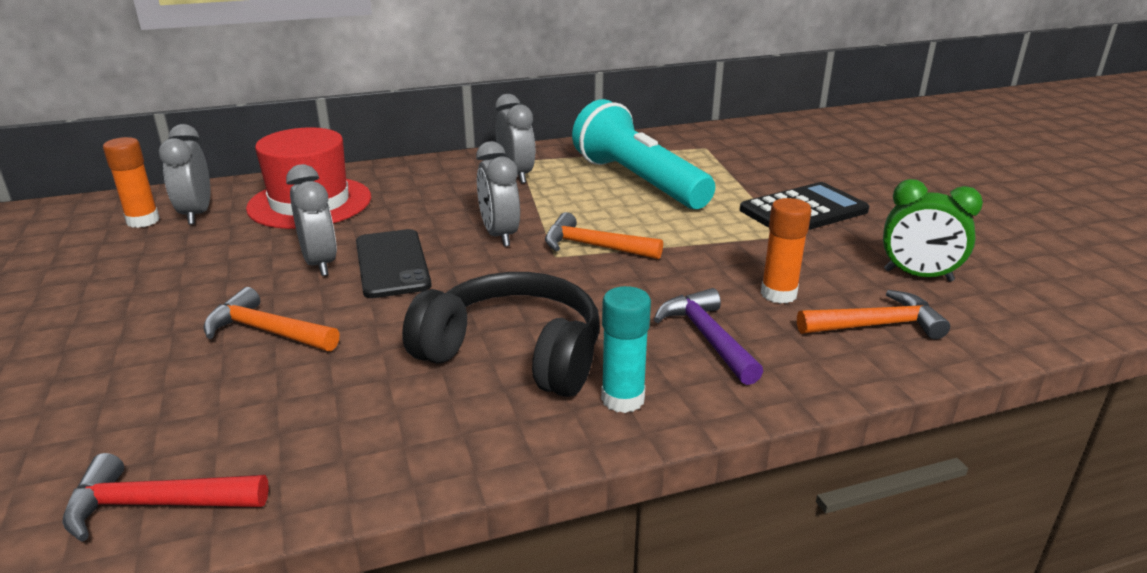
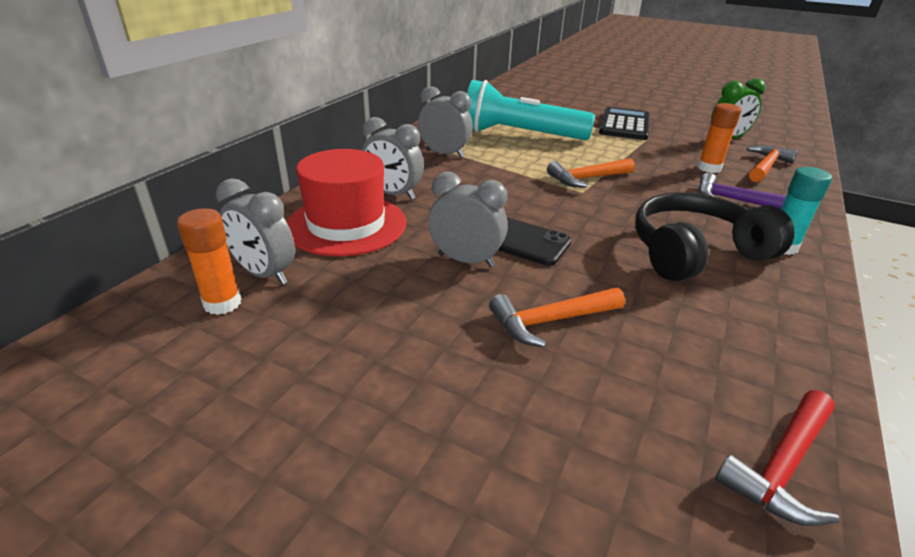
camera: 45 degrees left, 5 degrees up
(499, 235) = (526, 193): grey clock -> grey clock (393, 194)

